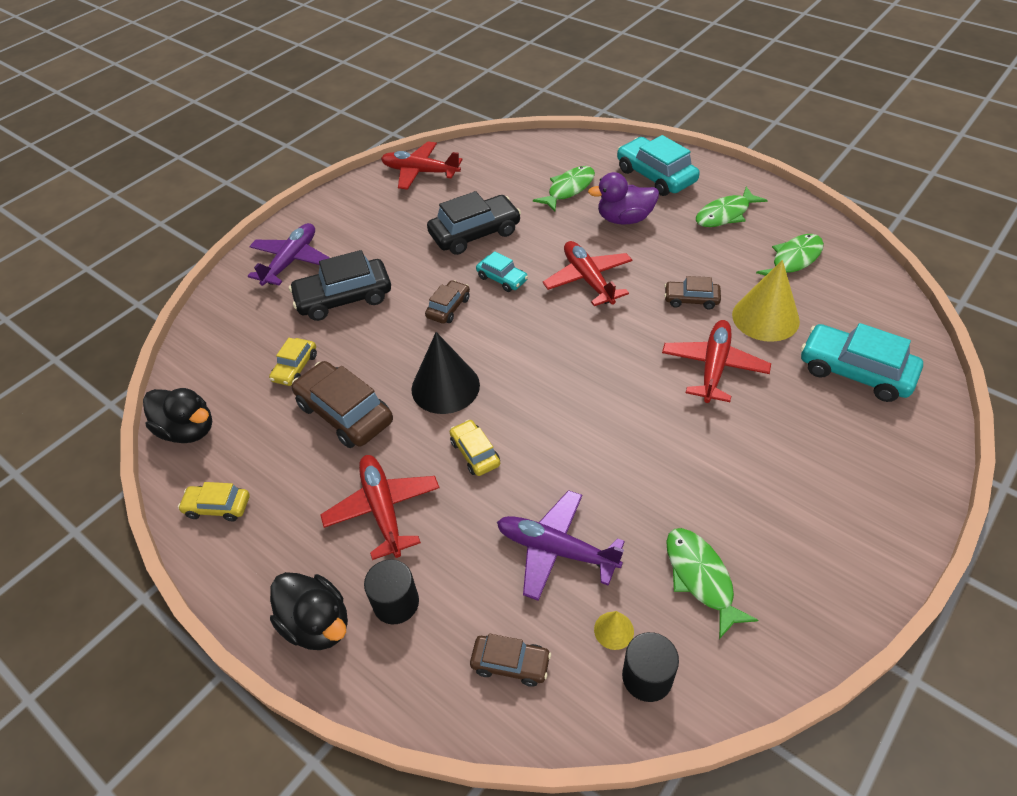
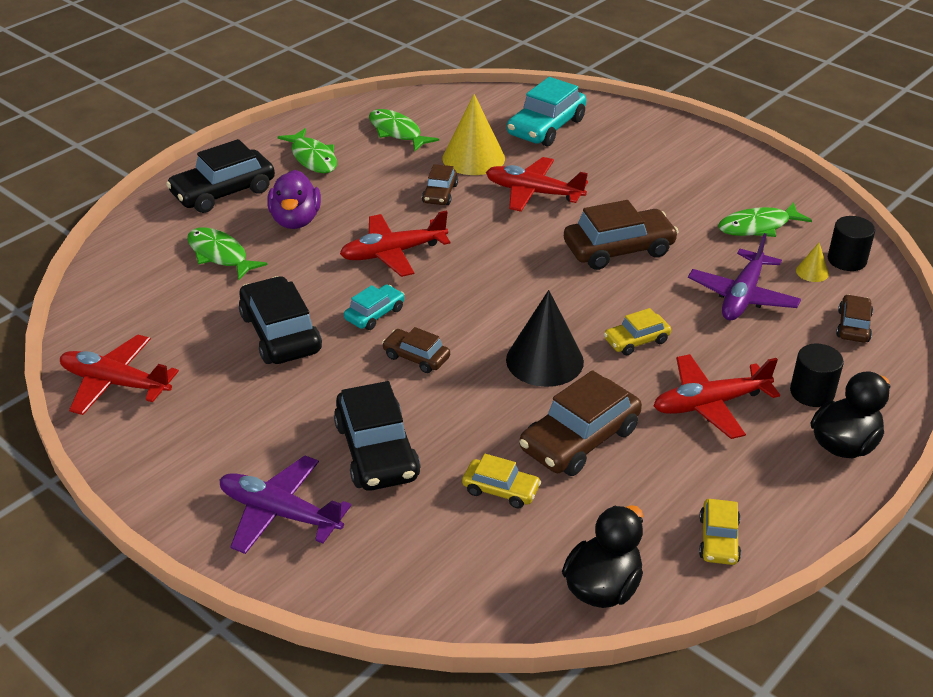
camera: 90 degrees left, 10 degrees down
(420, 172) = (115, 383): red plane -> red plane turned 90 degrees clockwise
(625, 439) = (618, 249): none -> brown car
(655, 176) = (223, 192): turquoise car -> black car

